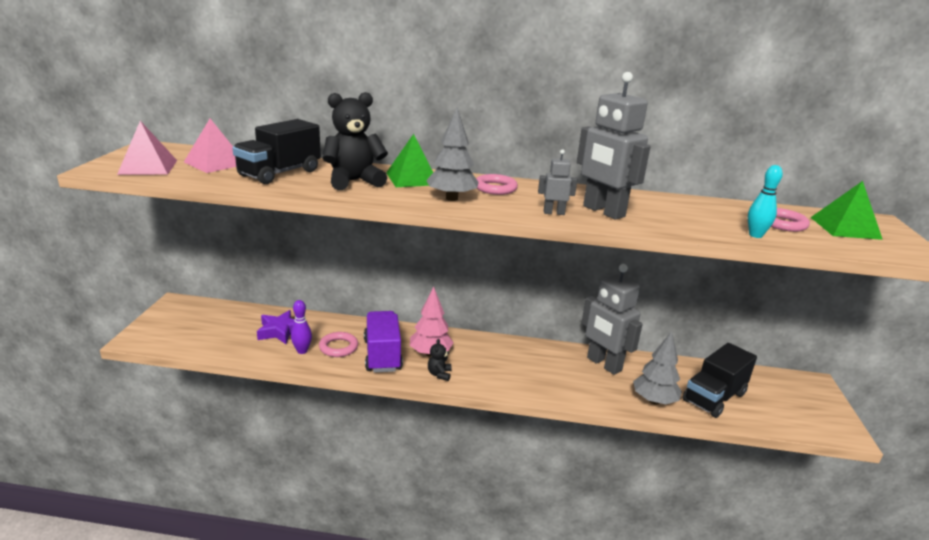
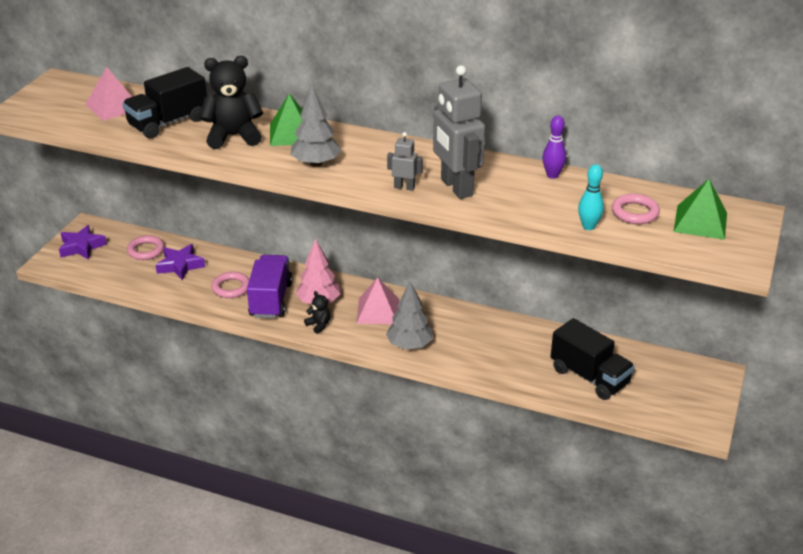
camera: 15 degrees right, 10 degrees up
(148, 167) = (53, 111): pink pyramid -> pink pyramid (378, 311)
(172, 322) = (81, 247): none -> purple star
(302, 351) = (195, 288): purple bowling pin -> purple bowling pin (552, 175)
(439, 374) = (319, 325): black teddy bear -> black teddy bear turned 120 degrees clockwise
(495, 188) = (367, 150): pink ring -> pink ring (146, 250)
(603, 364) = (493, 330): grey robot -> none
(654, 400) = (522, 373): grey tree -> grey tree (409, 345)
(714, 397) = (589, 377): black truck -> black truck turned 105 degrees counterclockwise

